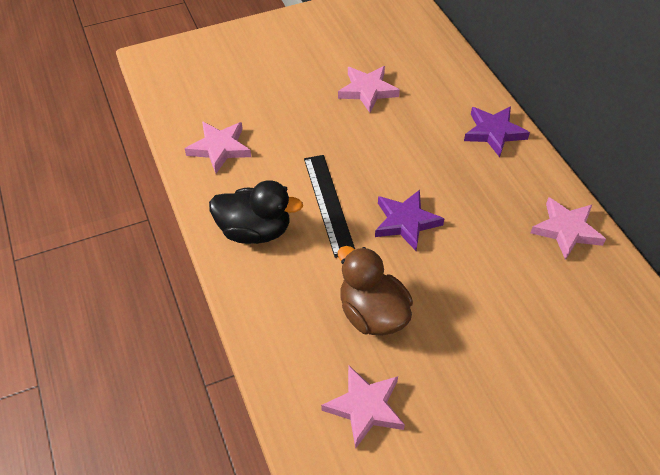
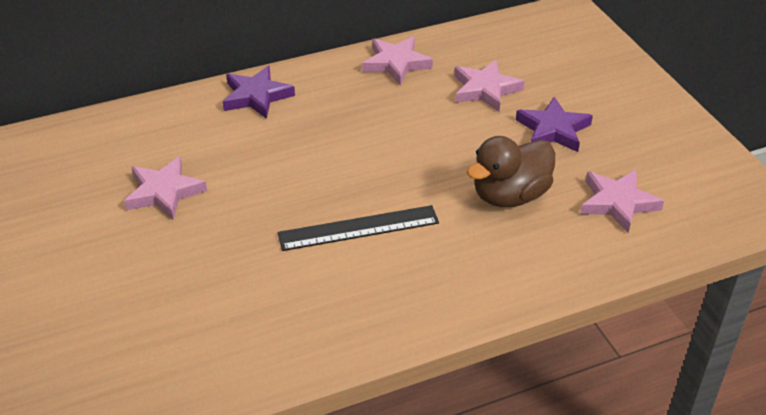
camera: 90 degrees left, 10 degrees down
(219, 148) = (252, 338): pink star -> pink star (485, 89)
(255, 231) = (401, 293): black duck -> none
(406, 222) = (386, 167): purple star -> purple star (553, 130)

